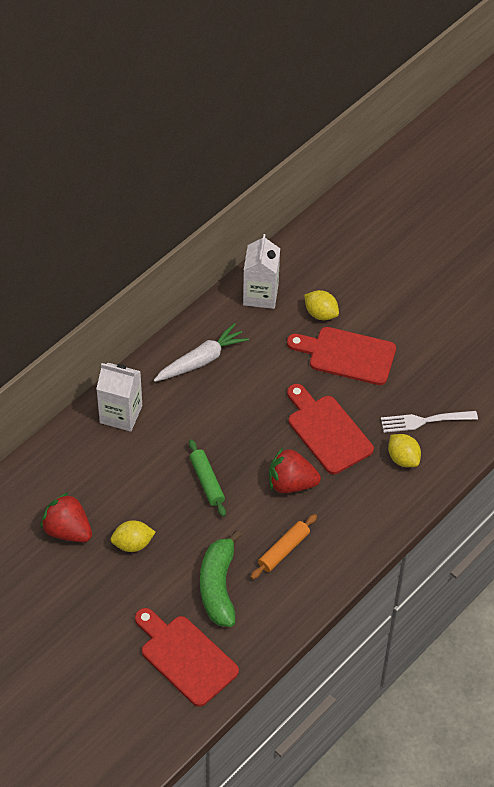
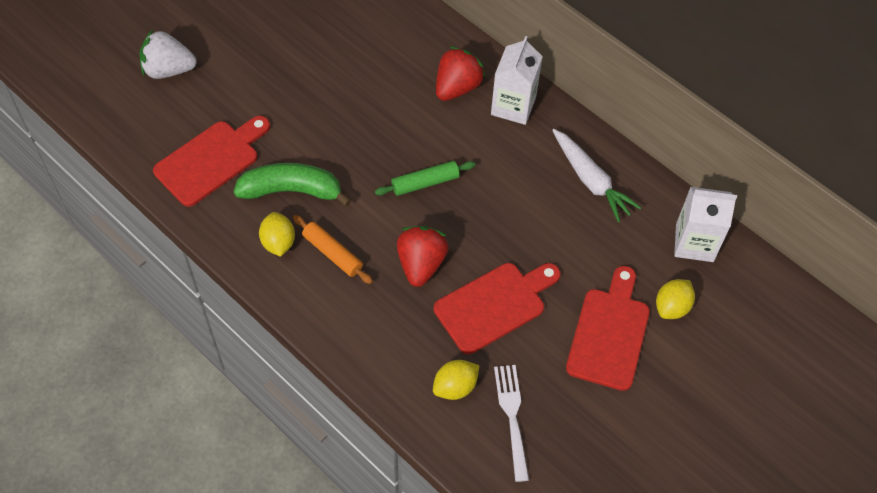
camera: 90 degrees right, 5 degrees up
(68, 530) = (368, 63): red strawberry -> red strawberry (457, 87)
(73, 708) = (168, 70): none -> white strawberry
(133, 544) = (349, 116): yellow lemon -> yellow lemon (278, 242)

